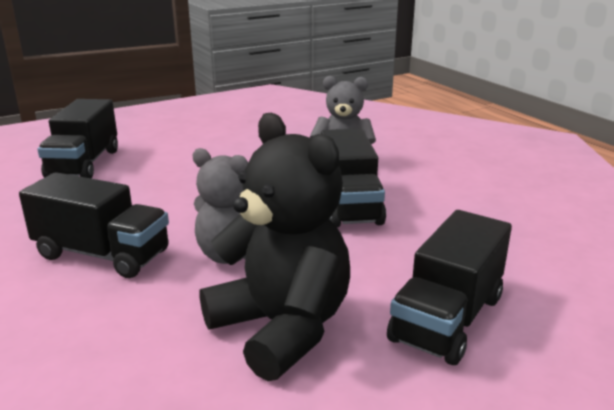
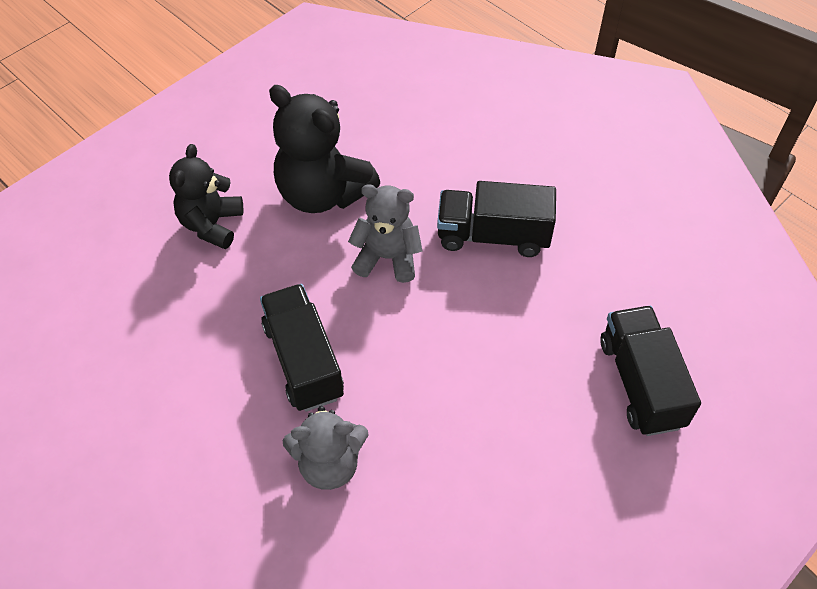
camera: 165 degrees right, 30 degrees up
(447, 318) = (211, 224): black truck -> black teddy bear

